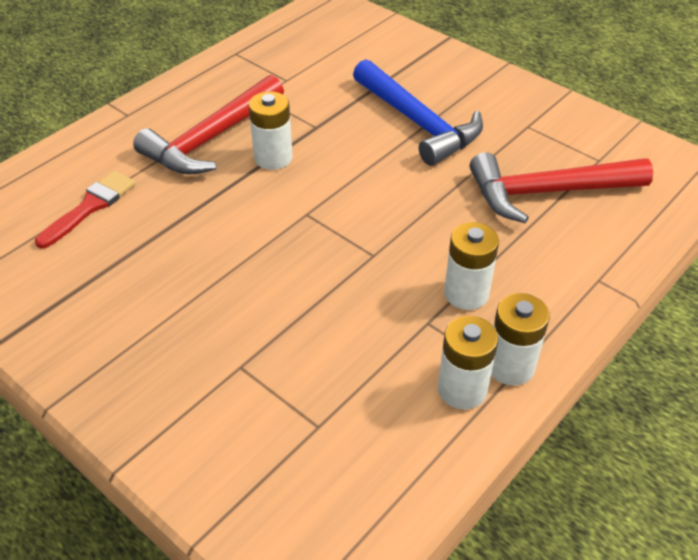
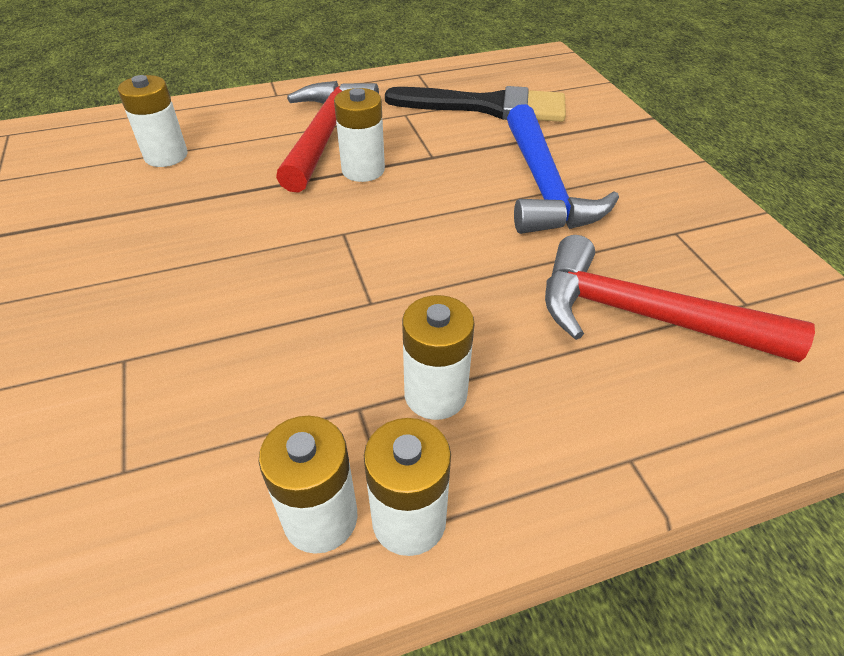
camera: 30 degrees right, 0 degrees up
(90, 206) = (166, 156): red brush -> white battery
(212, 138) = (325, 135): red hammer -> red hammer turned 120 degrees clockwise
(321, 67) = (487, 107): none -> black brush

